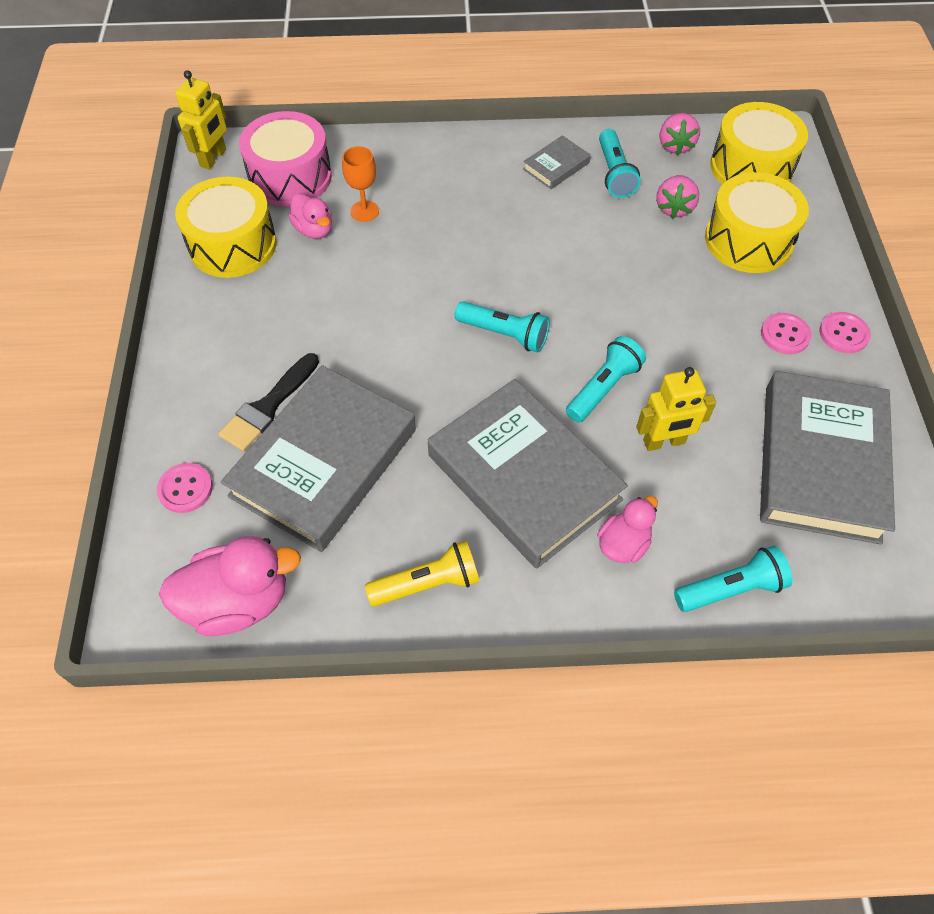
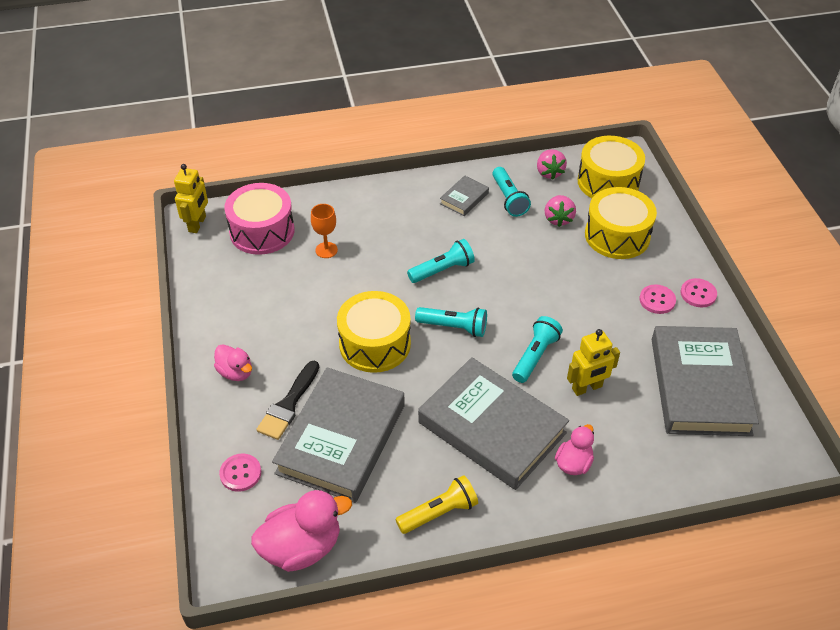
camera: 10 degrees left, 10 degrees down
(232, 244) = (230, 288): yellow drum -> yellow drum (375, 344)
(314, 230) = (291, 269): pink duck -> pink duck (236, 372)
(731, 589) = (655, 482): turquoise flashlight -> turquoise flashlight (442, 270)

